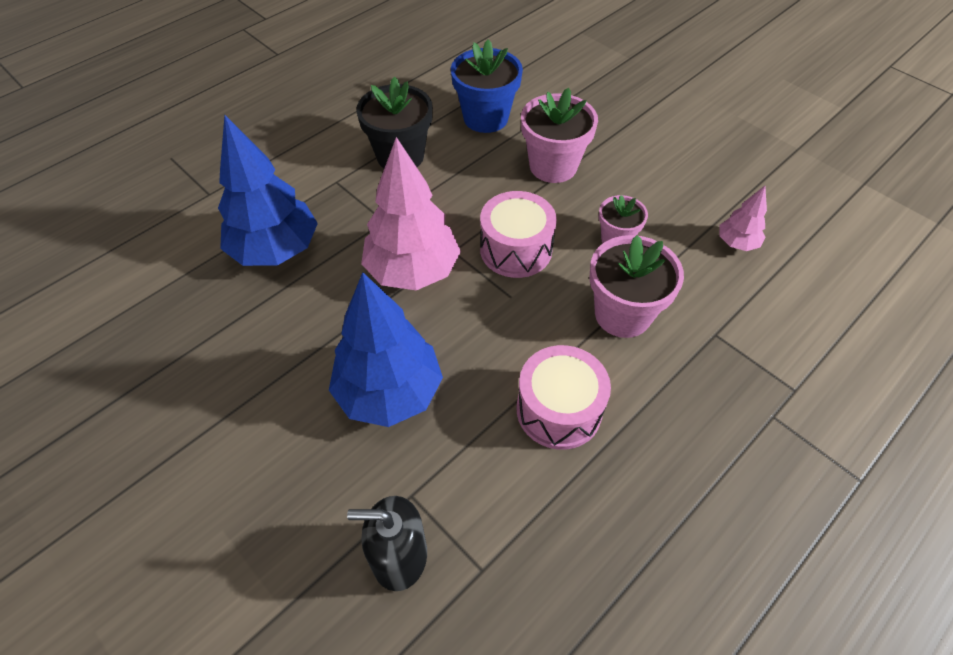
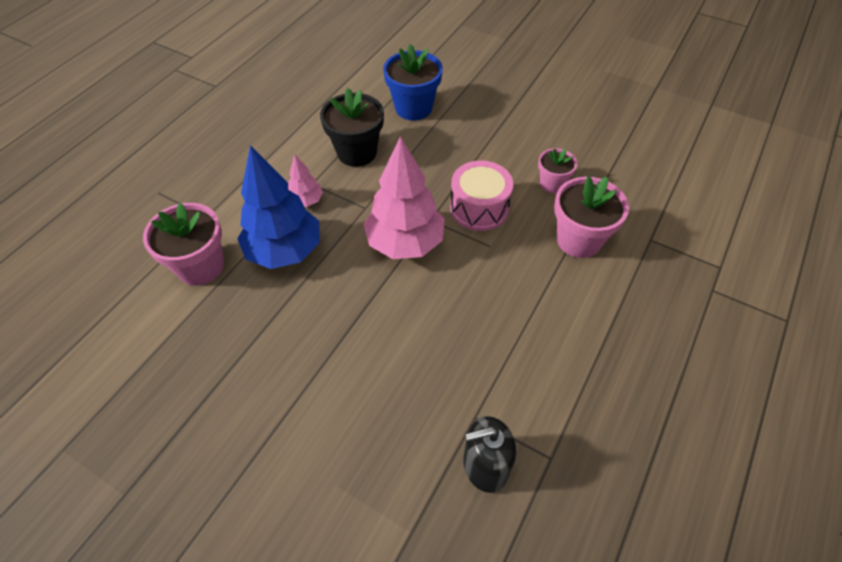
camera: 15 degrees left, 0 degrees up
(389, 392) = (426, 343): blue tree -> none
(553, 166) = (482, 136): pink flower pot -> pink flower pot (200, 266)
(559, 410) = (560, 323): pink drum -> none
(737, 243) = (640, 168): pink tree -> pink tree (306, 201)

